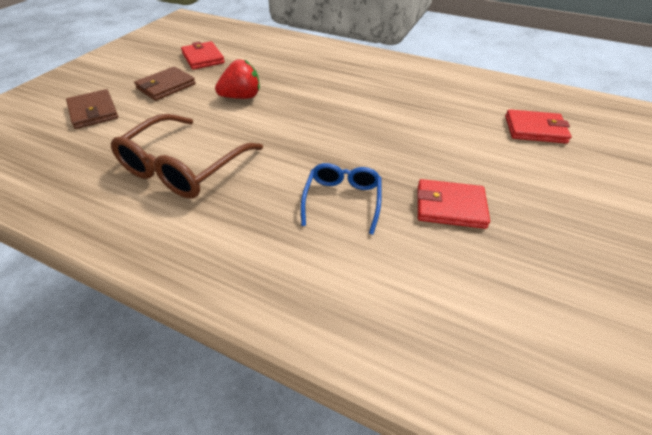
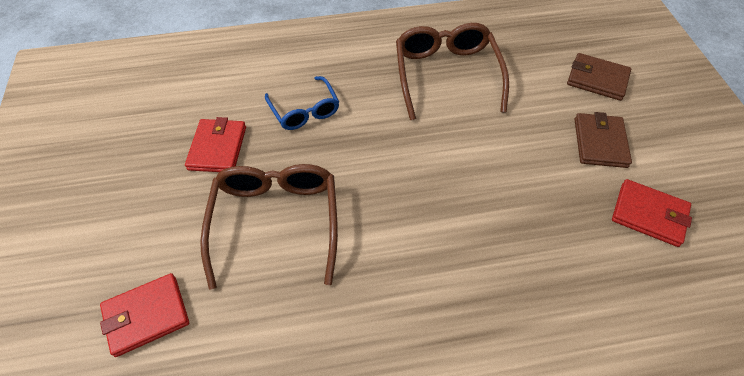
camera: 145 degrees right, 10 degrees up
(241, 97) = (509, 173): red strawberry -> none
(423, 136) = (276, 223): none -> brown glasses
(450, 207) = (217, 148): red wallet -> red wallet turned 60 degrees counterclockwise

